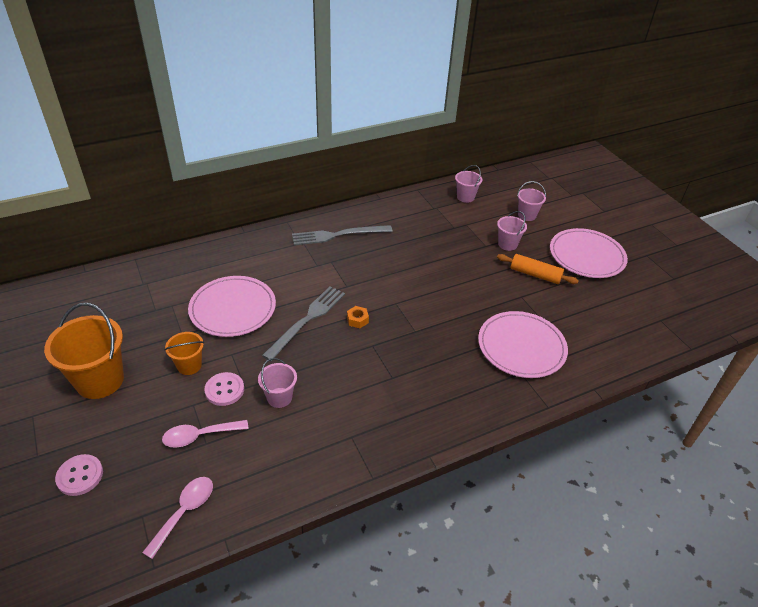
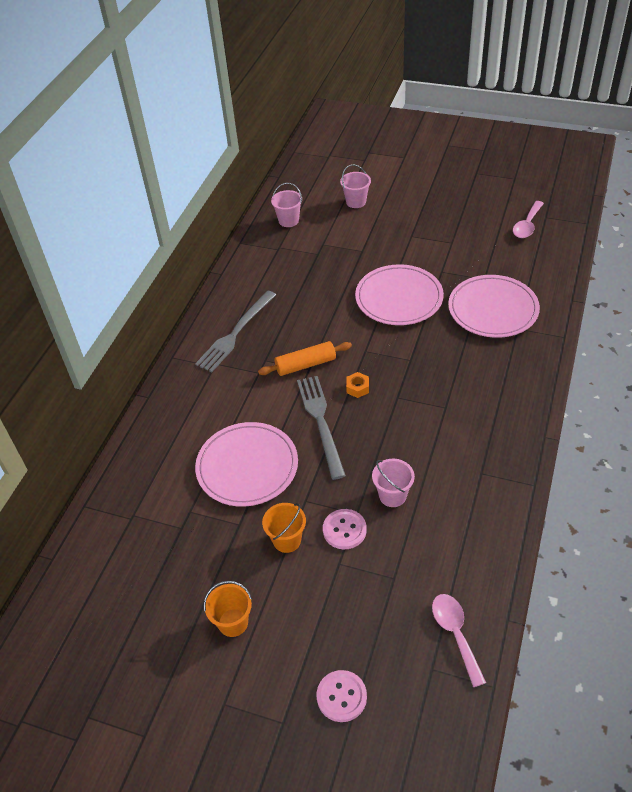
camera: 40 degrees left, 5 degrees up
(100, 380) = (233, 622): orange bucket -> orange bucket, size x0.54
(199, 436) = (381, 578): pink spoon -> pink spoon (527, 225)
(507, 244) = (375, 237): pink bucket -> none
(535, 275) = (427, 246): orange rolling pin -> orange rolling pin (306, 365)
(586, 256) = (440, 204): pink plate -> pink plate (399, 298)

